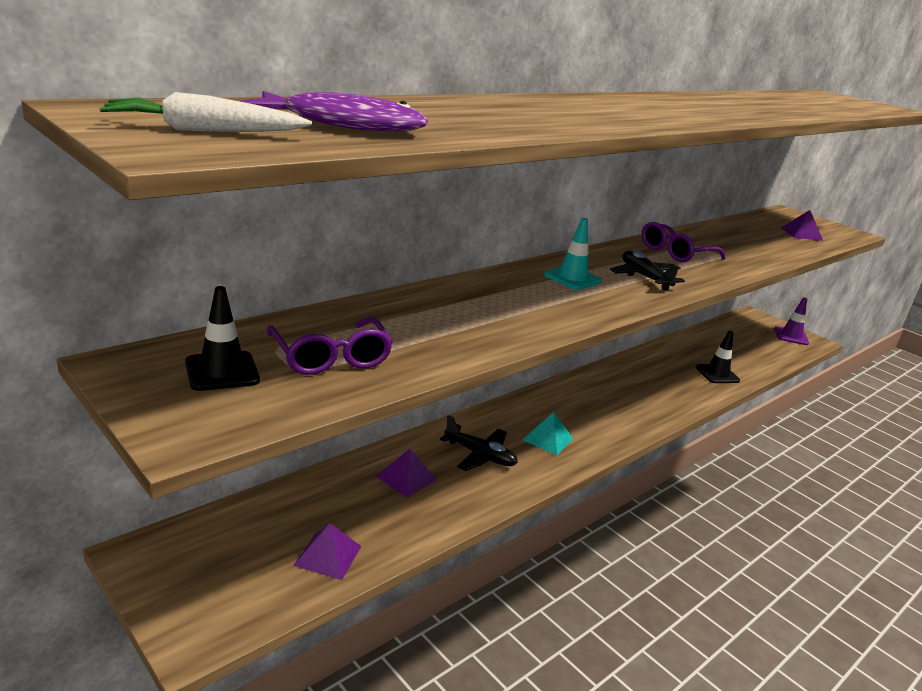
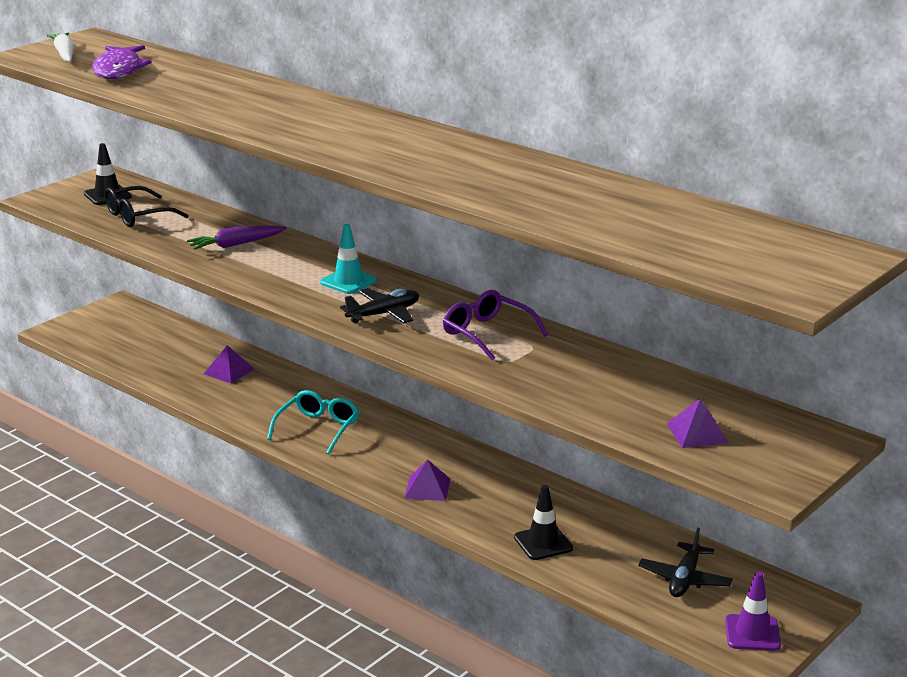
camera: 85 degrees right, 0 degrees up
(328, 555) = (130, 355): purple pyramid -> purple pyramid (427, 488)
(331, 357) = (138, 216): purple glasses -> black glasses
(461, 312) = (236, 244): none -> purple carrot
(480, 455) = (274, 398): black plane -> black plane (685, 579)
(548, 439) = (318, 429): turquoise pyramid -> turquoise glasses

